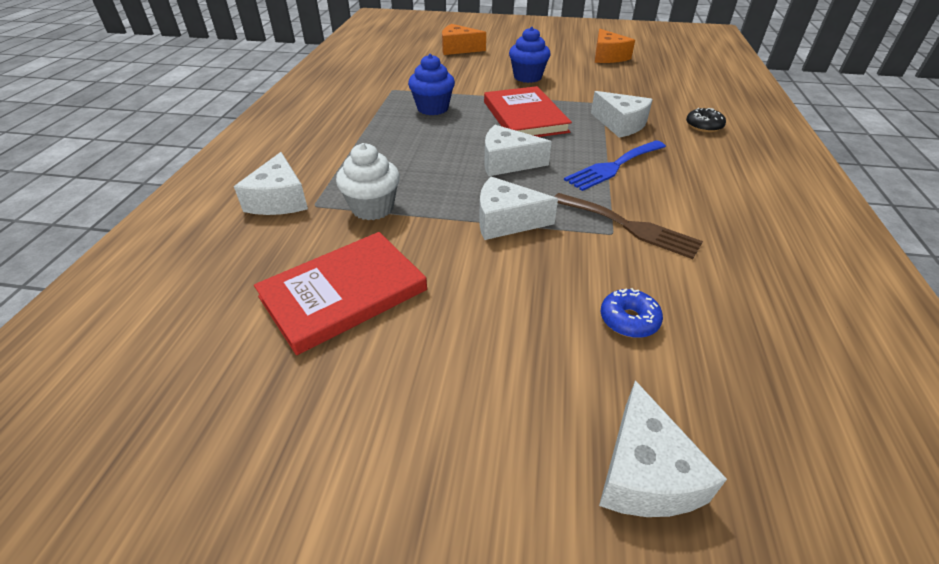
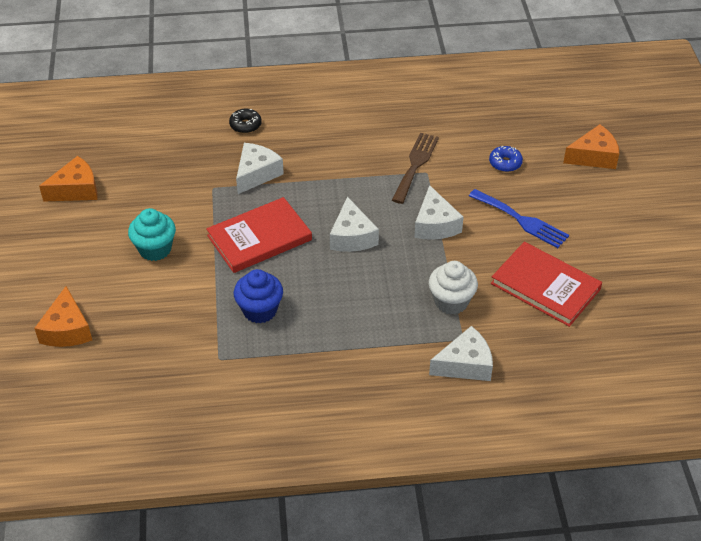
camera: 105 degrees left, 5 degrees up
(527, 77) = (155, 249): blue cupcake -> turquoise cupcake
(613, 166) = (336, 175): blue fork -> blue fork (521, 220)
(645, 473) = (593, 156): white cheese -> orange cheese

